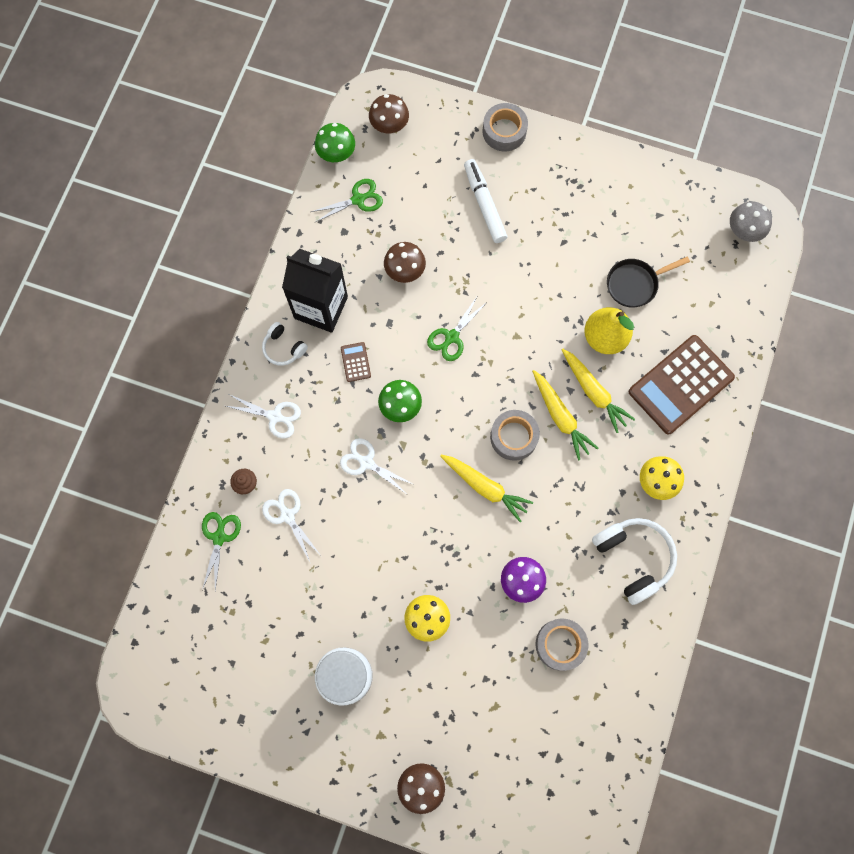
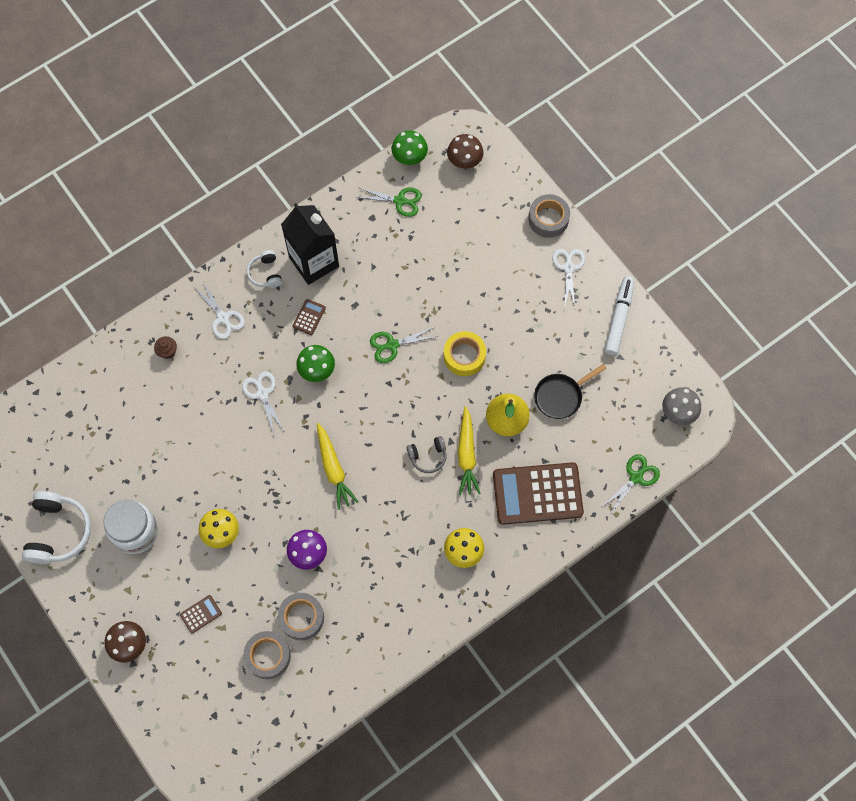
camera: 35 degrees right, 5 degrees down
(219, 537) = (122, 376): green scissors -> green scissors (636, 477)
(287, 515) = (179, 393): white scissors -> white scissors (568, 267)
(405, 270) = (395, 274): brown mushroom -> none
(466, 708) = (201, 614): none -> brown calculator
(484, 205) = (491, 264): white marker -> white marker (618, 319)
(514, 437) = (382, 447): grey tape -> grey tape (268, 656)
(524, 304) = (464, 356): none -> yellow tape
(560, 417) = (428, 456): yellow carrot -> grey headphones
(633, 558) = (402, 594): white headphones -> white headphones (58, 532)
(634, 284) = (560, 396): black pan -> black pan turned 45 degrees counterclockwise

